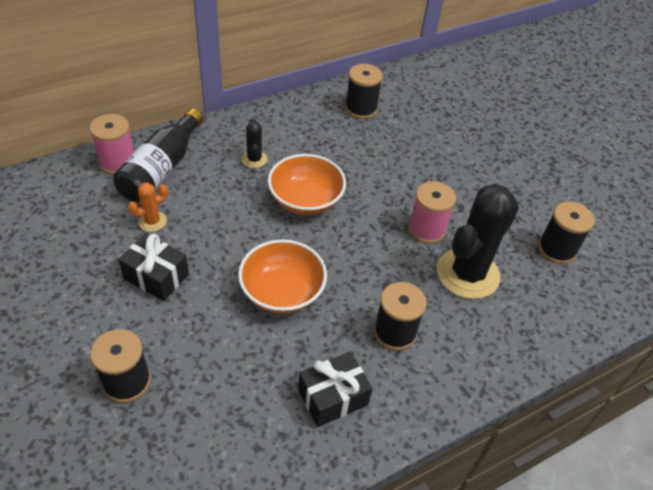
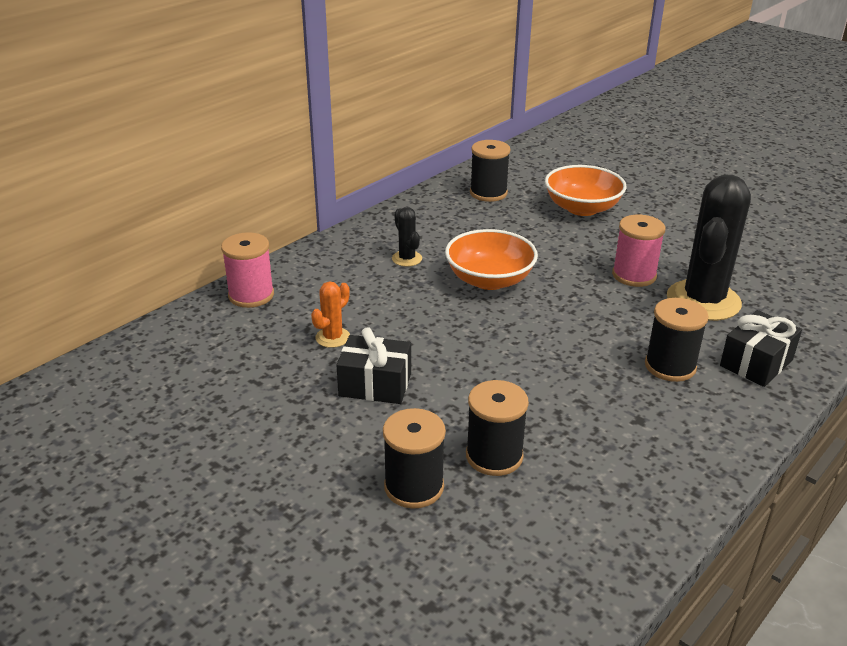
camera: 15 degrees left, 15 degrees down
(161, 168) = (307, 289): black bottle -> none
(282, 291) = (526, 362): orange bowl -> orange bowl (582, 208)
(333, 397) = (651, 437): black gift -> black gift (756, 363)
(556, 249) = (772, 261): black spool -> black spool (494, 456)

